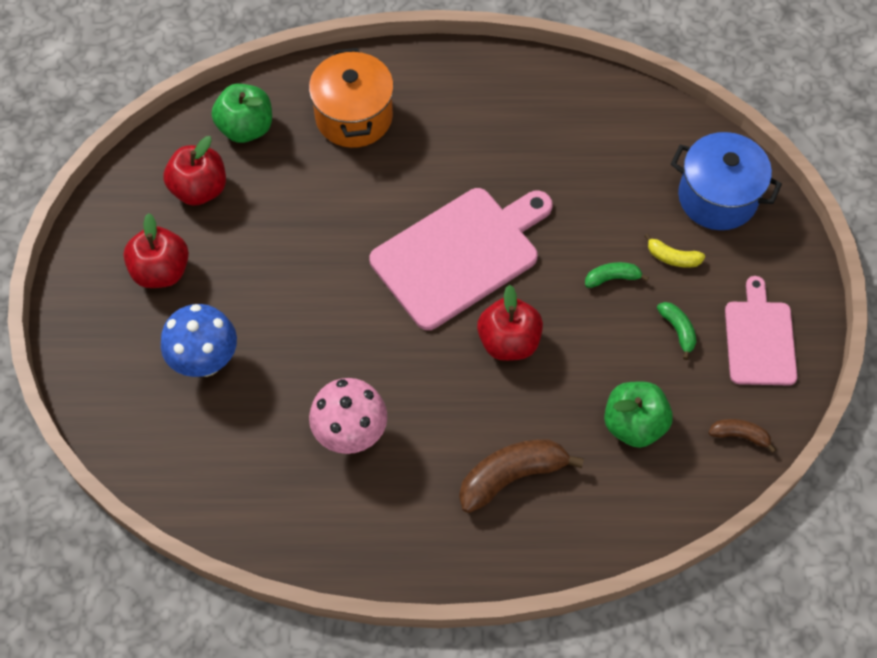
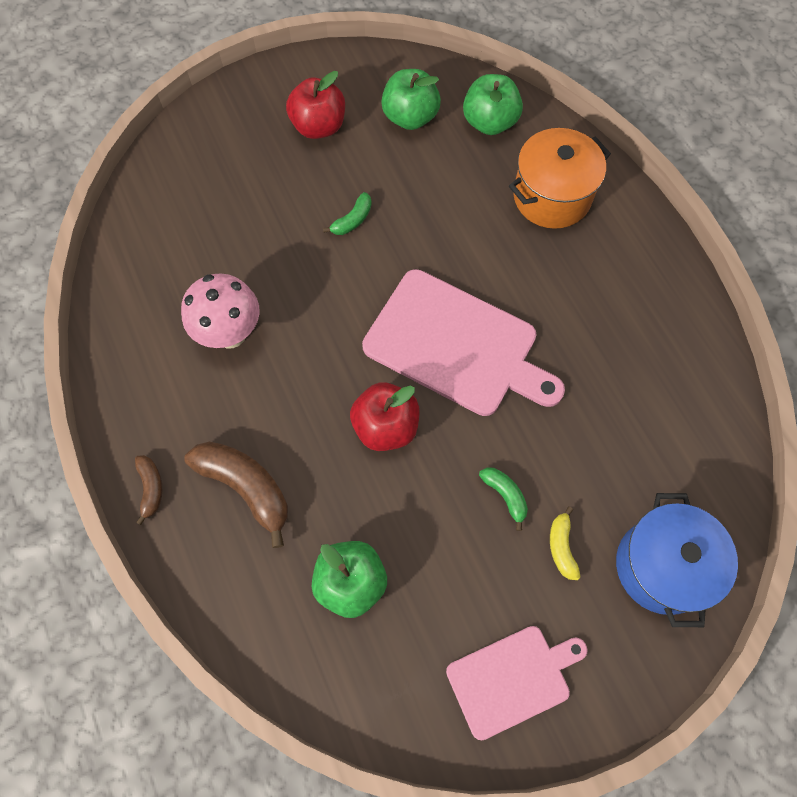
camera: 65 degrees right, 5 degrees up
(199, 189) = (410, 117): red apple -> green apple
(206, 362) = (250, 195): blue mushroom -> none
(677, 330) = (479, 586): green banana -> green banana (352, 220)
(739, 435) = (386, 700): brown banana -> brown banana (151, 488)

